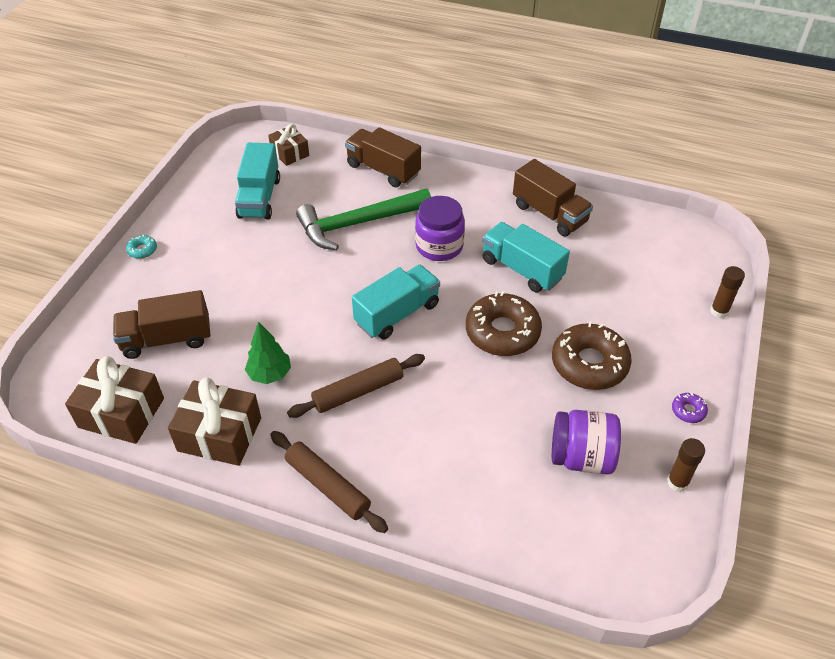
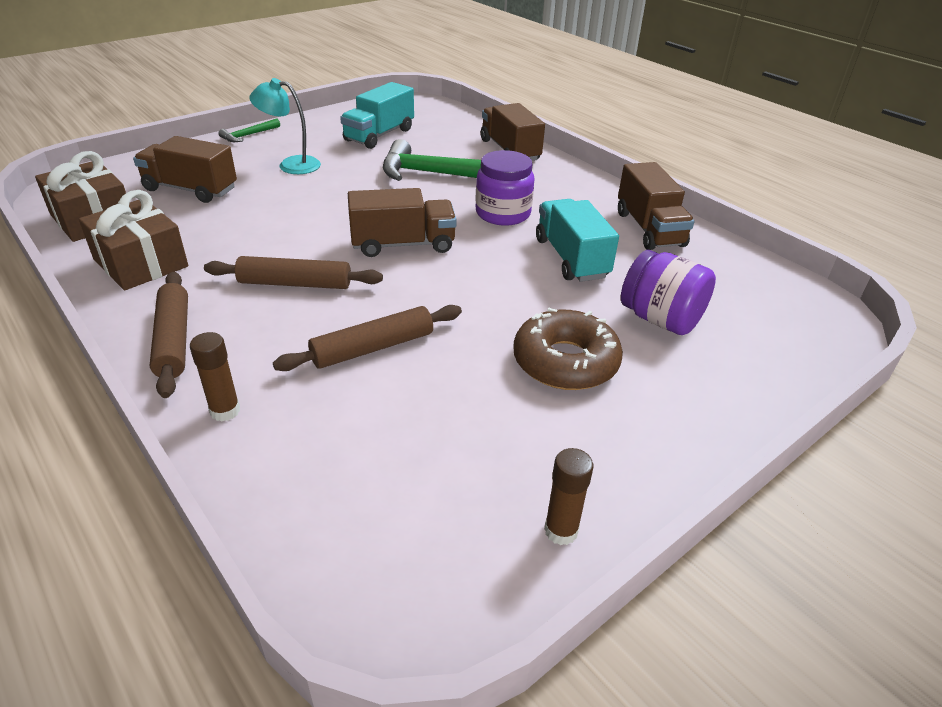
camera: 30 degrees right, 10 degrees down
(142, 250) = (248, 135): turquoise donut -> green hammer
(221, 269) = (291, 165): none -> turquoise lamp
(270, 374) = (236, 241): green tree -> none
(290, 153) = (439, 118): brown gift -> none
(397, 314) = (403, 244): turquoise truck -> brown truck
(466, 417) = (373, 348): none -> brown rolling pin
(502, 332) = (494, 297): brown donut -> none
(581, 457) = (461, 442): purple jar -> purple jar (660, 319)
(688, 411) = (652, 461): purple donut -> none
(719, 311) = (792, 382): brown glue stick -> brown glue stick (225, 411)

